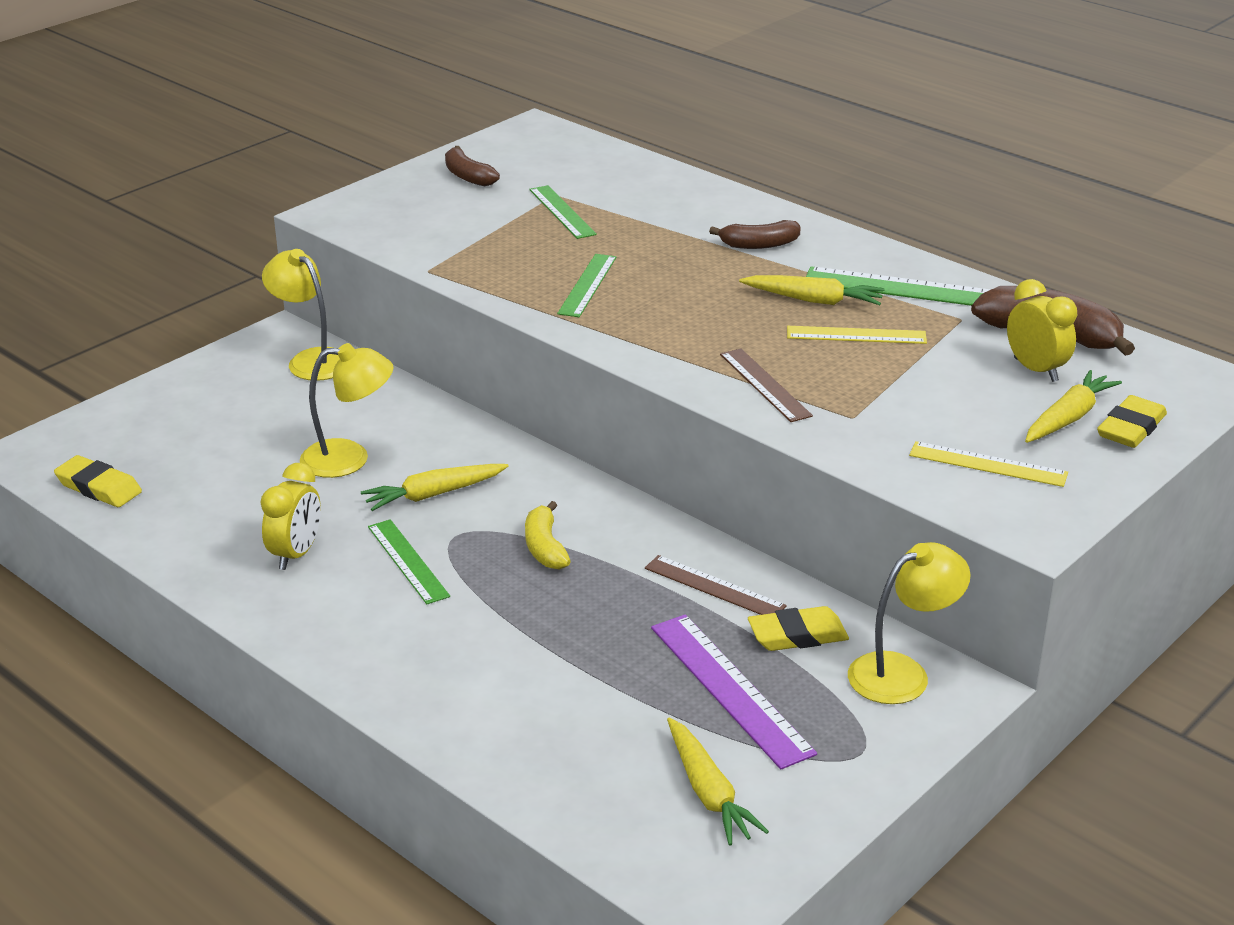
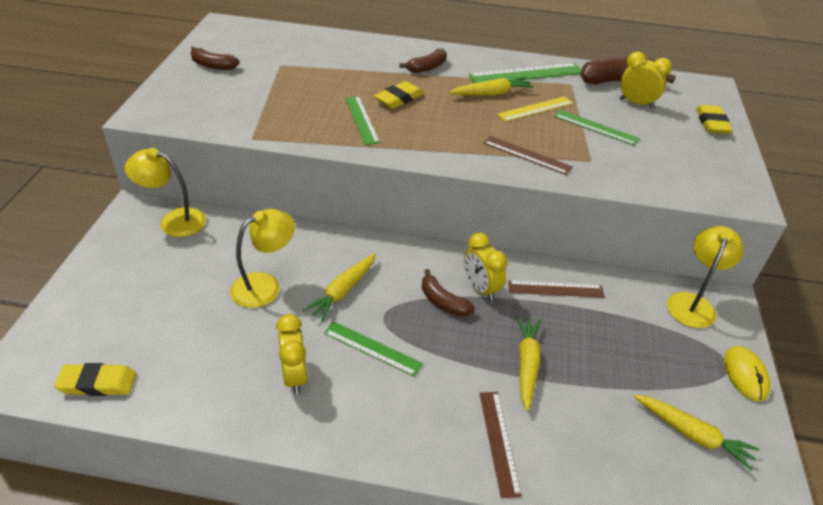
camera: 35 degrees left, 10 degrees up
(456, 699) = (499, 442): none -> brown ruler
(545, 547) = (443, 301): yellow banana -> brown banana
(562, 212) = (296, 75): green ruler -> green ruler (596, 127)
(610, 551) = (480, 289): none -> yellow clock
(730, 689) = (630, 355): purple ruler -> none
(797, 635) = (625, 302): yellow eraser -> yellow eraser (399, 99)
(871, 771) = (745, 375): none -> yellow mouse
(988, 464) = (682, 167): yellow ruler -> none
(1068, 418) = (681, 126): yellow carrot -> yellow carrot (527, 364)

